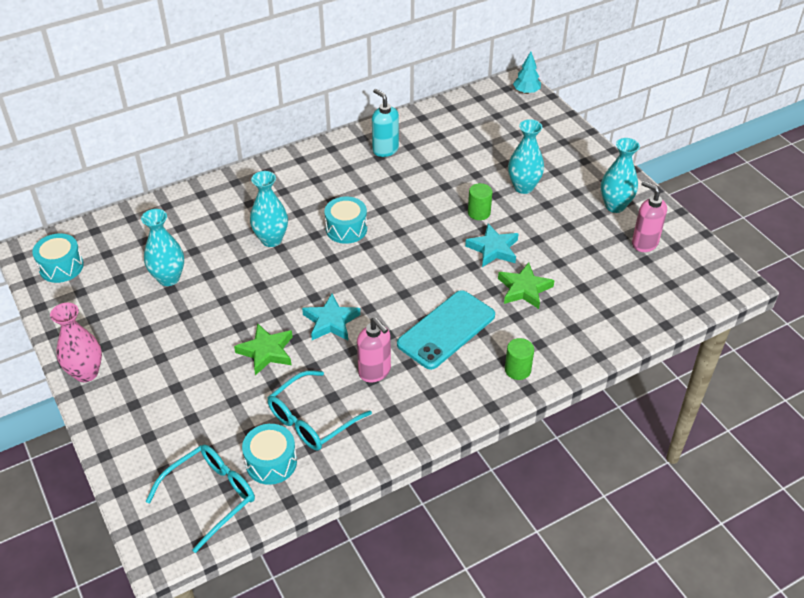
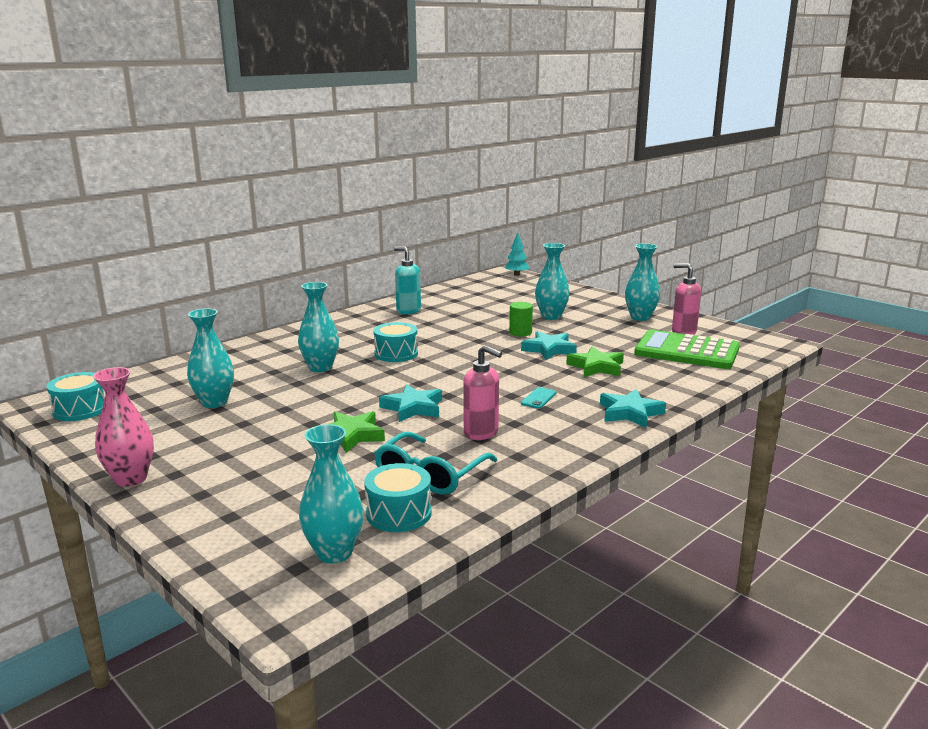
camera: 15 degrees left, 25 degrees down
(211, 496) = (334, 553): turquoise glasses -> turquoise vase
(446, 330) = (538, 398): turquoise phone -> turquoise phone, size x0.40
(517, 370) = (630, 413): green cylinder -> turquoise star
(627, 279) = (686, 351): none -> green calculator

